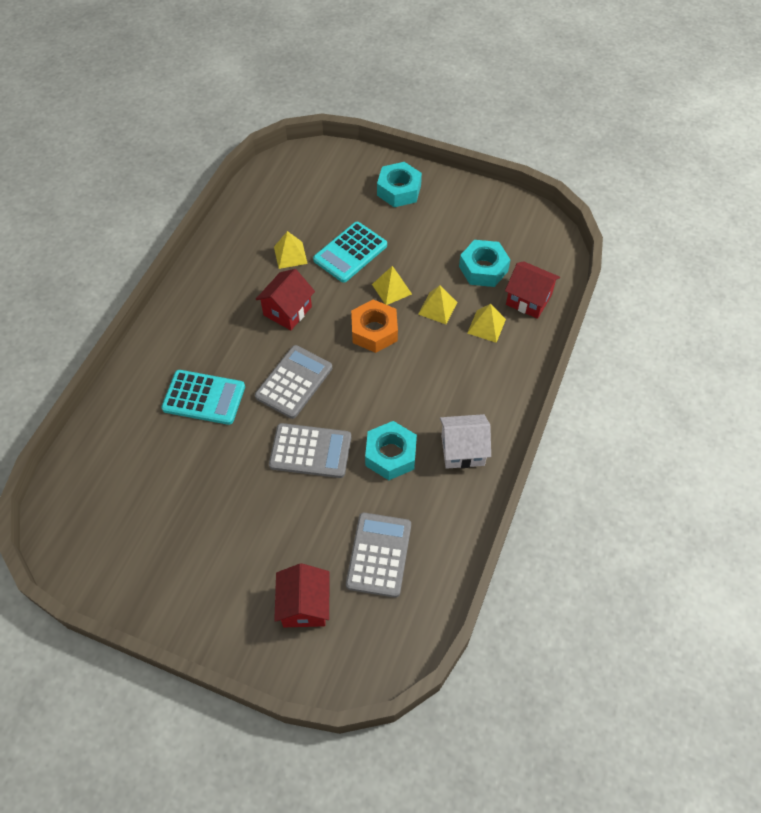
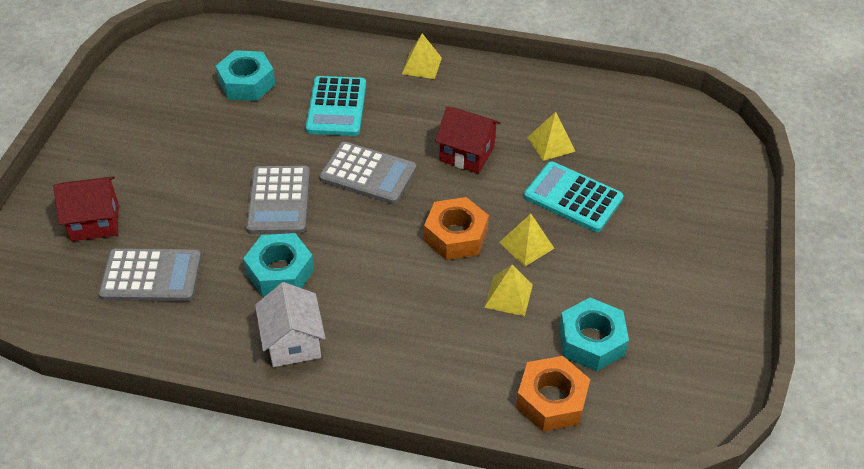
camera: 80 degrees right, 10 degrees down
(399, 190) = (699, 233): turquoise nut -> turquoise nut (246, 83)
(486, 326) = (491, 352): yellow pyramid -> yellow pyramid (421, 65)
(528, 300) = (551, 400): red house -> orange nut

